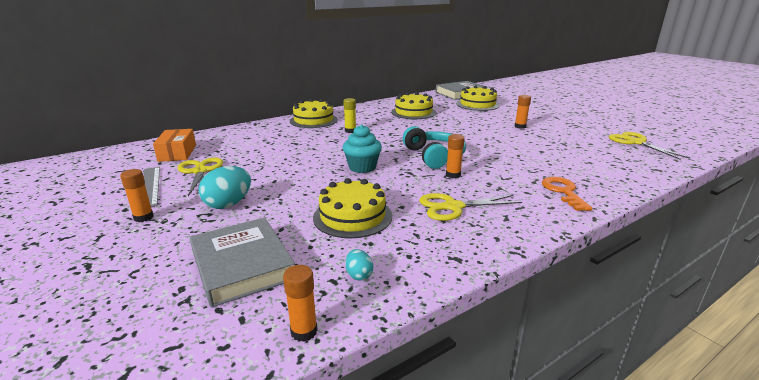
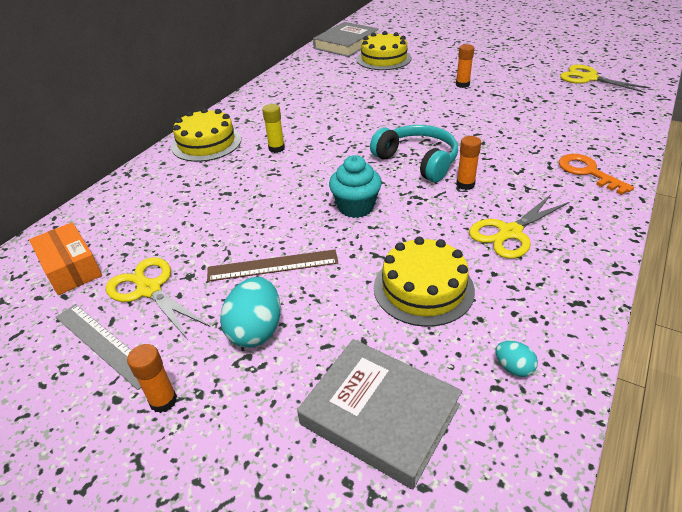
camera: 25 degrees left, 15 degrees up
(277, 180) = (272, 265): none -> brown ruler
(304, 331) = (537, 466): orange glue stick -> none
(413, 112) = (322, 92): yellow cake -> none

